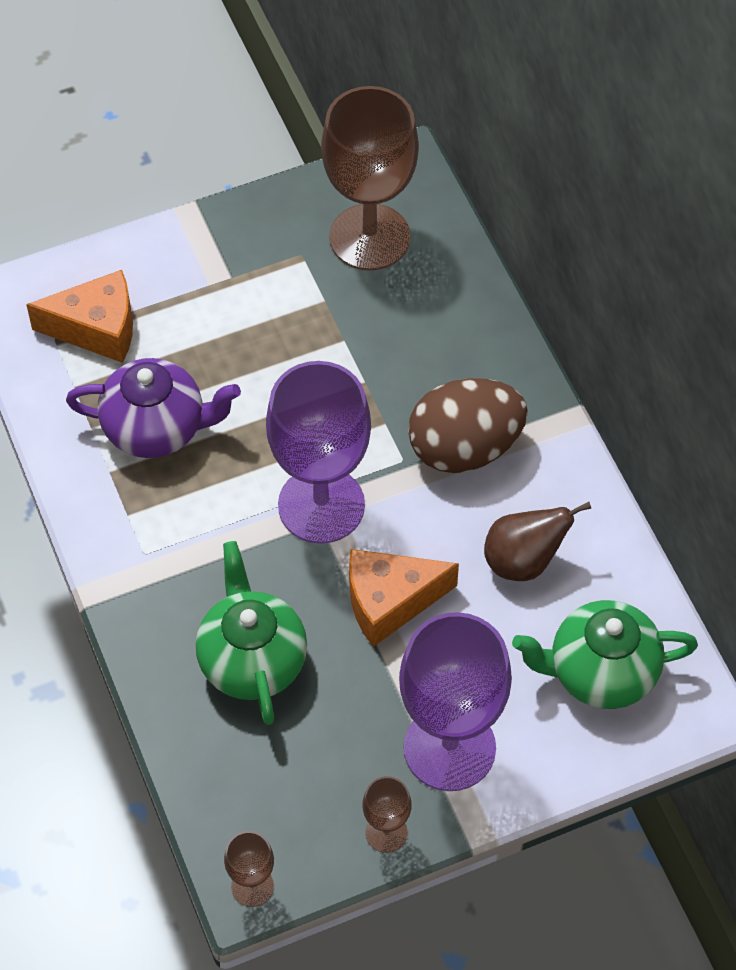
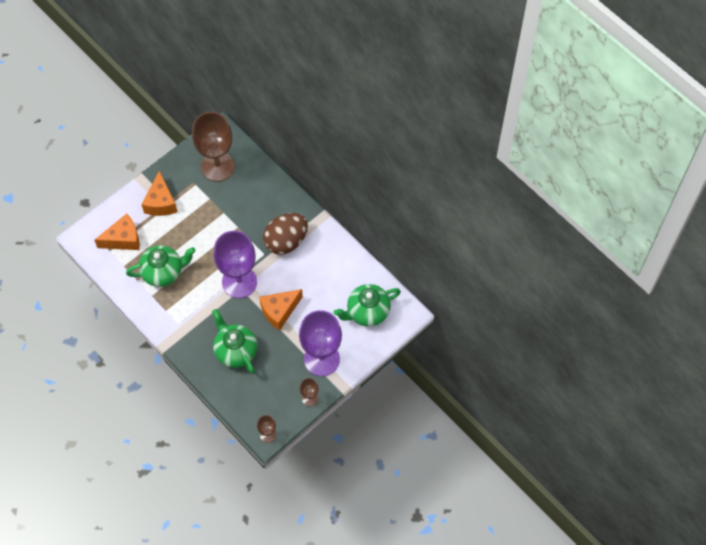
camera: 20 degrees left, 5 degrees up
(157, 428) = (163, 272): purple teapot -> green teapot
(212, 275) = (161, 202): none -> orange cheese
(523, 561) = (324, 278): brown pear -> none

